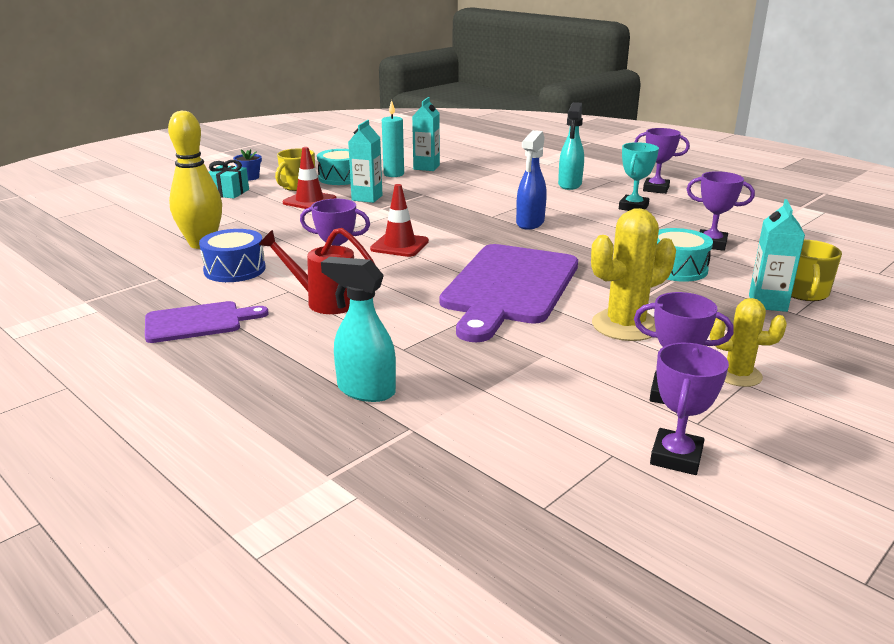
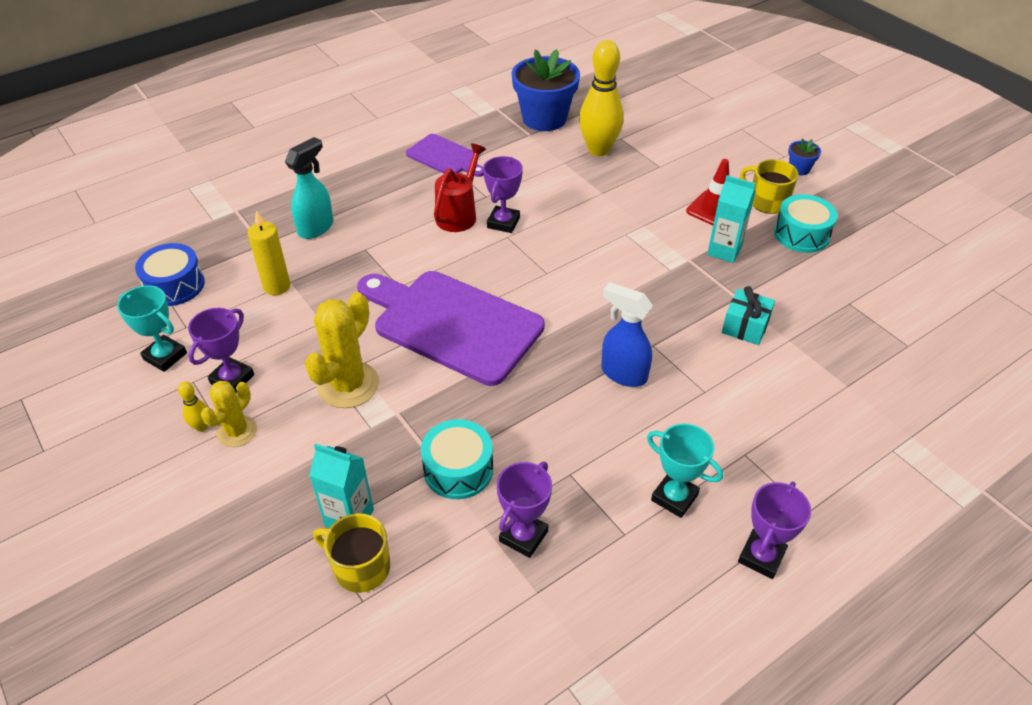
camera: 100 degrees right, 20 degrees up
(124, 272) = (544, 118): none -> blue flower pot
(198, 322) = (445, 157): purple cutting board -> purple cutting board turned 45 degrees counterclockwise
(228, 192) = (744, 157): turquoise gift -> turquoise gift (745, 327)
(235, 269) = (537, 169): blue drum -> blue drum (175, 285)
(393, 174) = (821, 279): turquoise candle -> none
(399, 245) = (573, 264): red traffic cone -> none
(426, 167) = (857, 312): turquoise carton -> none
(498, 397) = (277, 286): none -> yellow candle
(569, 185) = (780, 450): turquoise spray bottle -> none
(625, 326) = (348, 385): yellow cactus -> yellow cactus turned 45 degrees clockwise
(676, 457) = (165, 356): purple trophy -> turquoise trophy
(753, 398) = (201, 427): none -> yellow bowling pin

